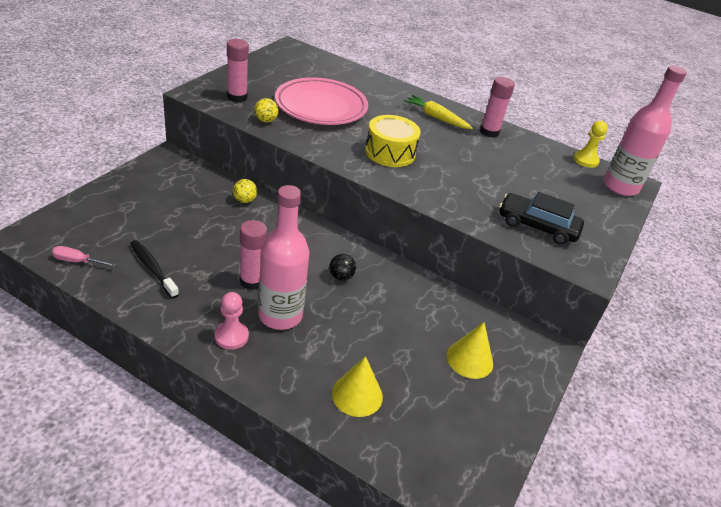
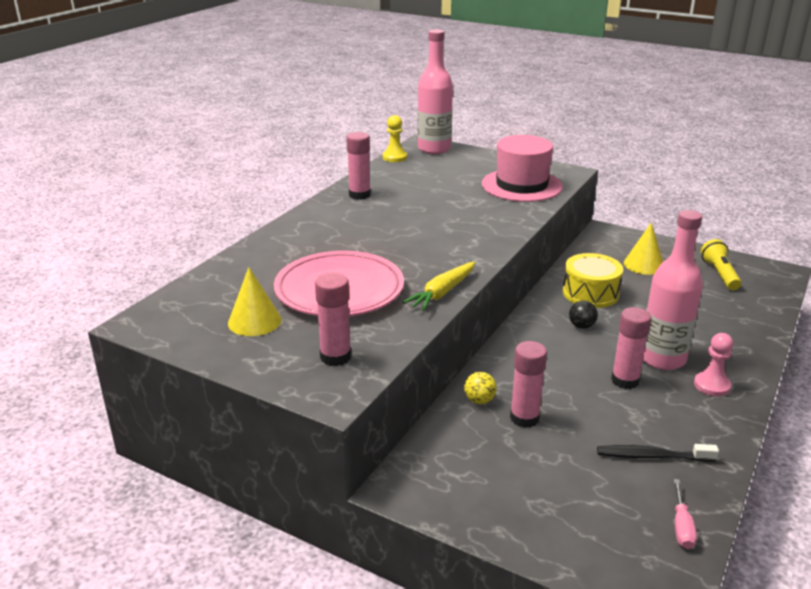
camera: 85 degrees left, 10 degrees down
(152, 268) = (652, 456): black toothbrush -> black toothbrush turned 45 degrees clockwise
(218, 217) = (524, 418): none -> pink glue stick
(266, 120) = (395, 328): yellow ball -> none
(357, 395) = (724, 314): yellow cone -> yellow cone (254, 321)
(390, 152) = (432, 247): yellow drum -> yellow drum (590, 293)
(436, 117) = (338, 220): yellow carrot -> yellow carrot (442, 293)
(453, 427) = (719, 274): none -> yellow flashlight
(537, 226) = (521, 185): black car -> pink hat

